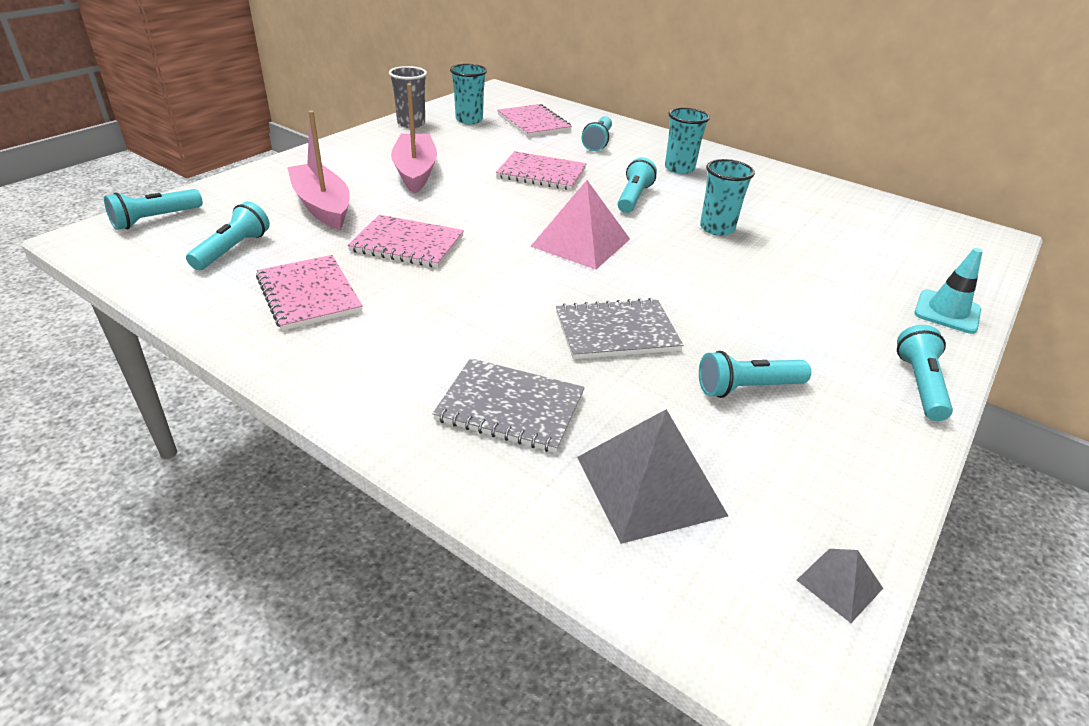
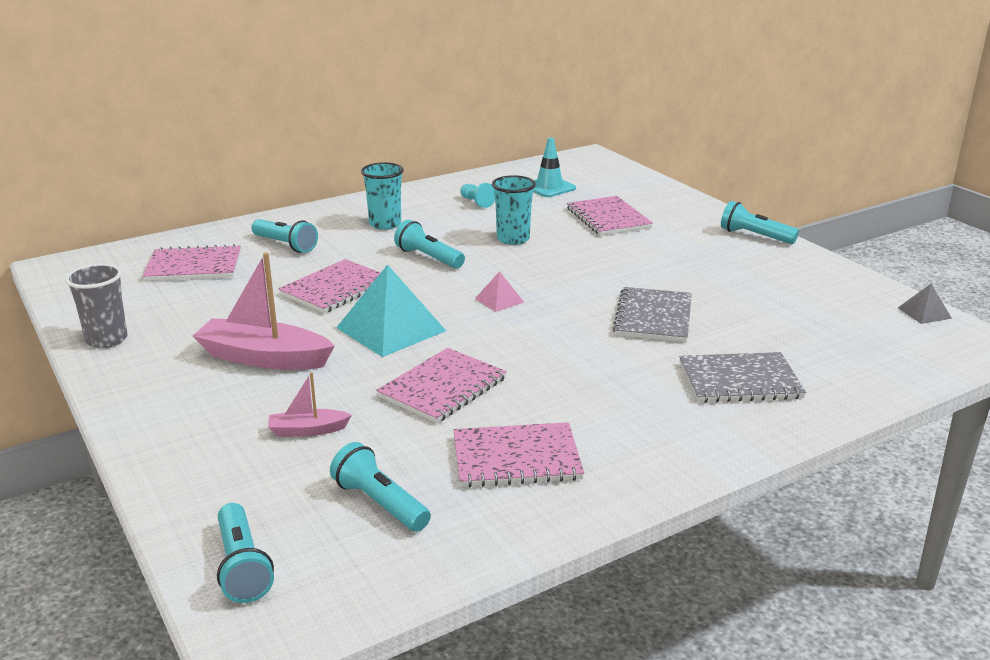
camera: 65 degrees left, 10 degrees down
(322, 206) = (307, 430): pink boat -> pink boat, size x0.51
(469, 120) = (140, 301): turquoise cup -> none
(490, 206) = (391, 329): none -> turquoise pyramid
(510, 407) = (740, 380): grey notebook -> grey notebook turned 45 degrees clockwise
(581, 242) = (499, 300): pink pyramid -> pink pyramid, size x0.48
(649, 485) = (837, 347): grey pyramid -> none
(747, 388) = (742, 288): turquoise flashlight -> none
(778, 198) = (476, 202): none -> turquoise pawn
(834, 272) = (608, 218): none -> pink notebook
(947, 312) = (677, 201): turquoise traffic cone -> turquoise traffic cone (549, 187)

